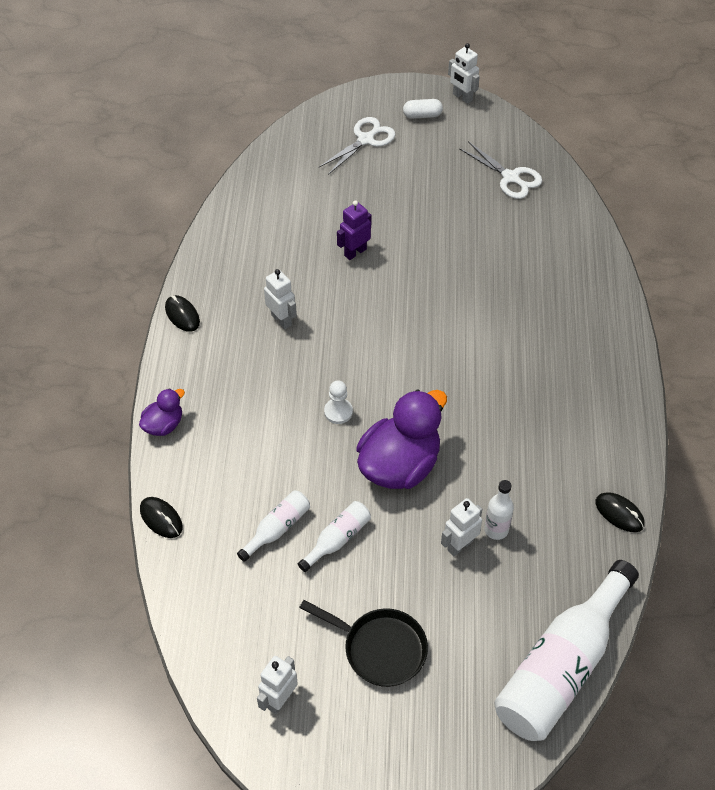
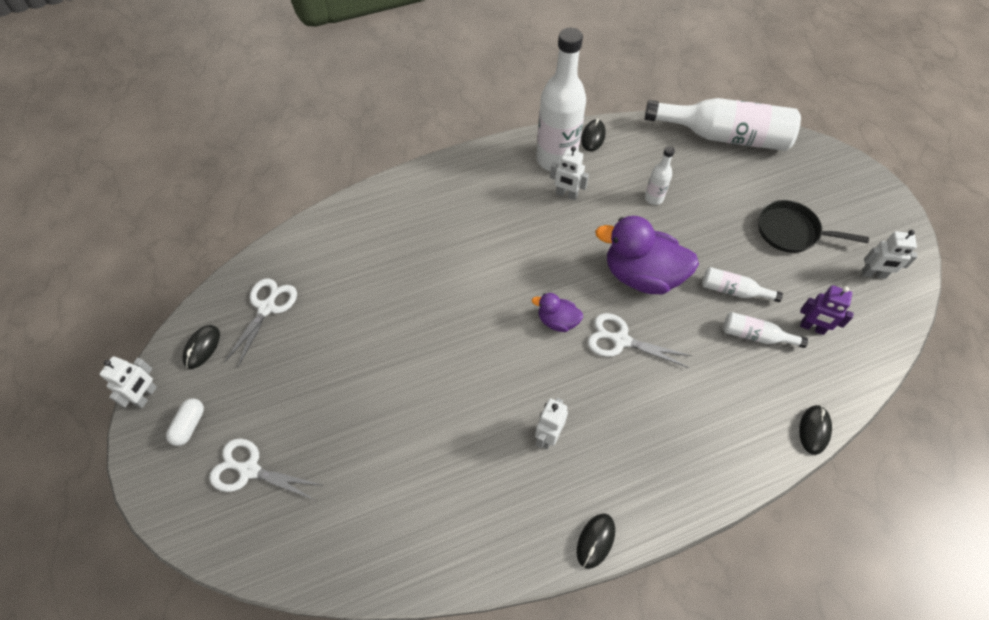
camera: 115 degrees left, 5 degrees up
(164, 425) = (728, 482): purple duck -> purple duck (557, 321)
(338, 412) = (620, 340): white pawn -> white scissors
(355, 252) = (428, 407): purple robot -> purple robot (812, 327)
(380, 648) = (791, 231): black pan -> black pan turned 75 degrees counterclockwise
(422, 115) = (189, 425): white capsule -> white capsule turned 45 degrees clockwise
(460, 545) = (681, 214): white robot -> white robot (566, 194)
(490, 133) = (202, 347): none -> black mouse
(598, 459) = (556, 159): none -> white bottle

